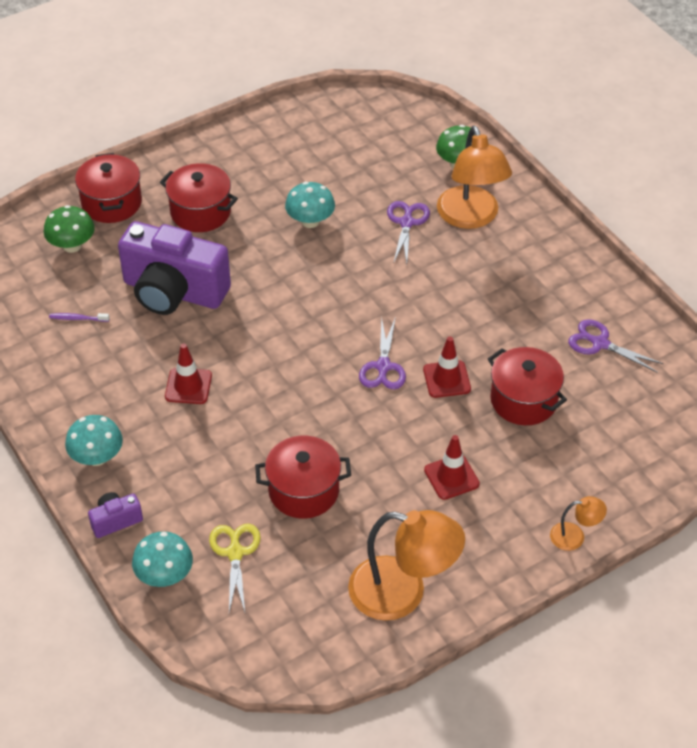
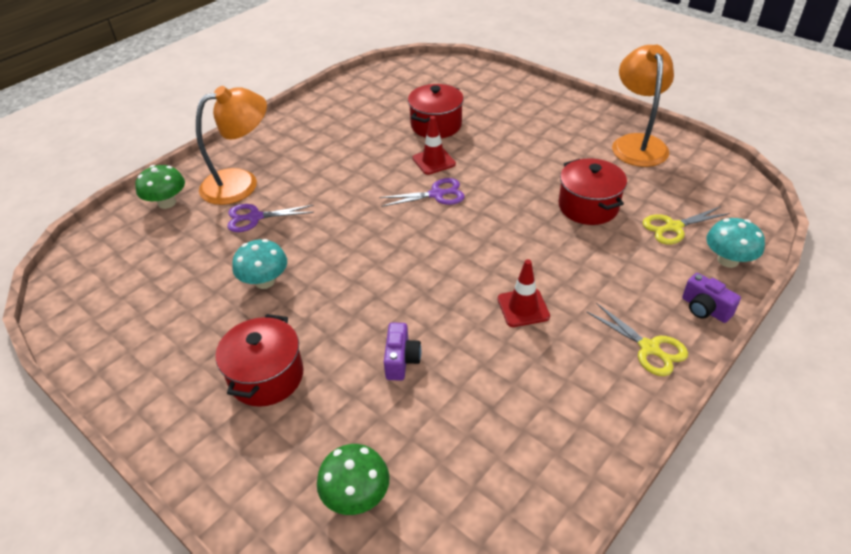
camera: 105 degrees left, 5 degrees down
(78, 318) = (478, 438): purple toothbrush -> none
(97, 457) = (649, 348): turquoise mushroom -> yellow scissors
(111, 203) = (265, 478): red pot -> none
(173, 291) = (401, 360): purple camera -> purple camera, size x0.42
(451, 477) = (525, 142): red traffic cone -> none
(574, 536) = (539, 90): orange lamp -> none
(600, 343) = (366, 104): purple scissors -> none

